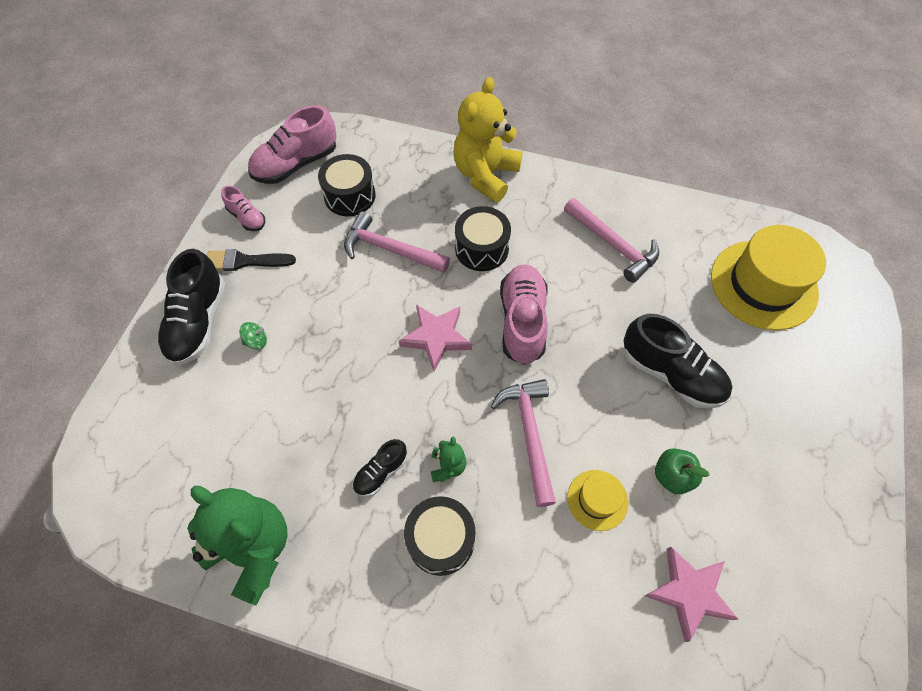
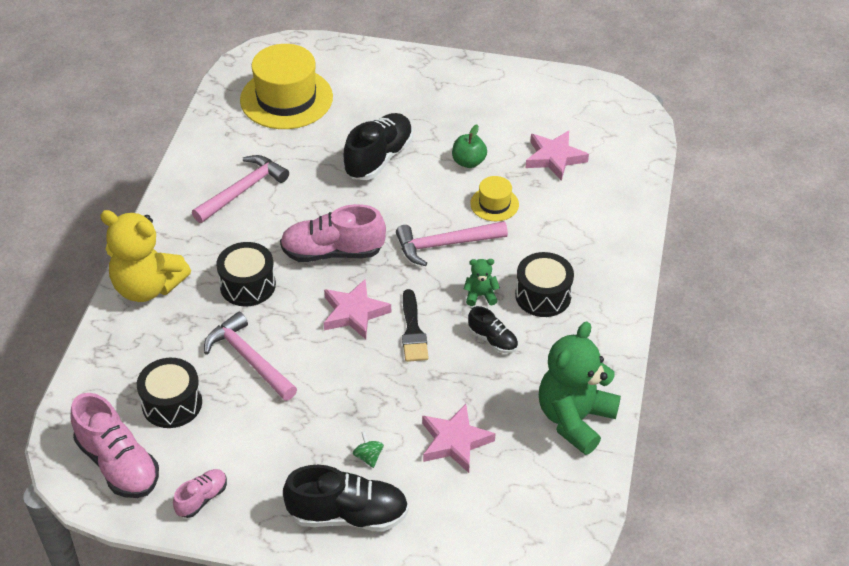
camera: 95 degrees left, 15 degrees down
(245, 261) = (266, 488): black brush -> black brush (413, 331)
(254, 419) = (455, 441): none -> pink star
(390, 249) = (249, 359): pink hammer -> pink hammer turned 120 degrees clockwise

